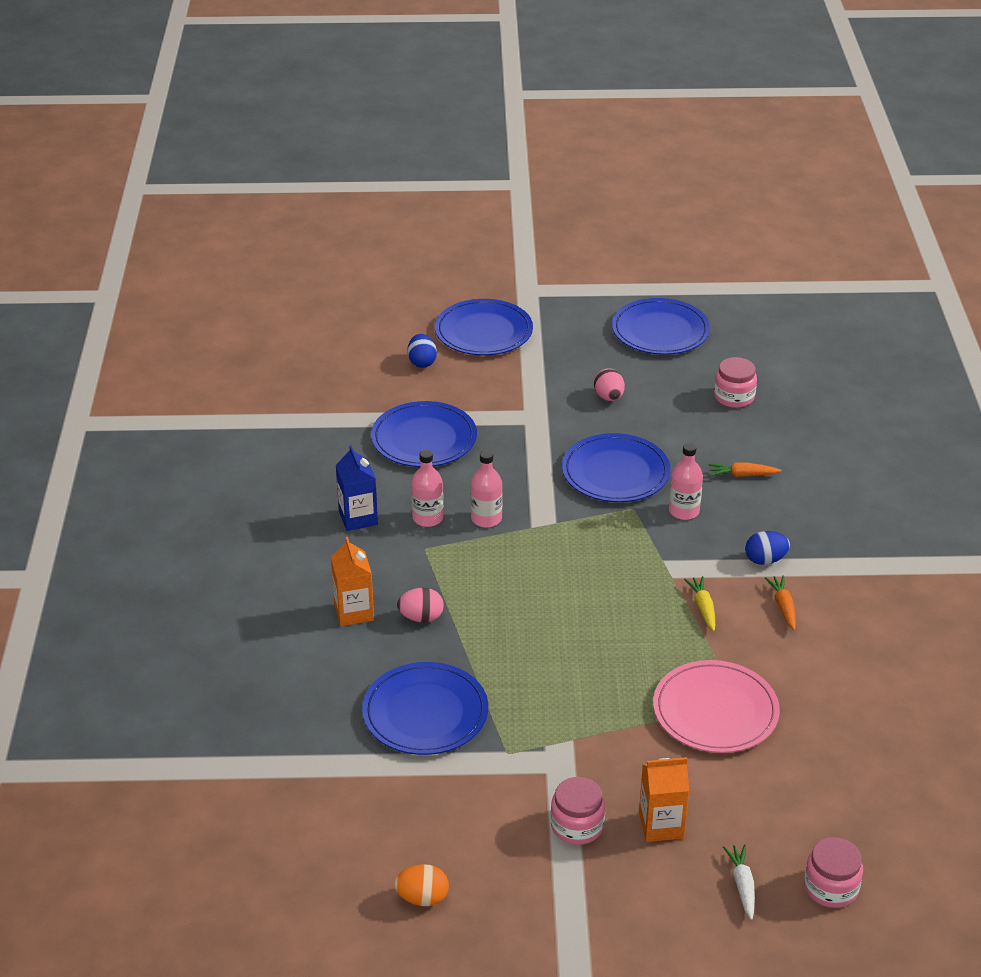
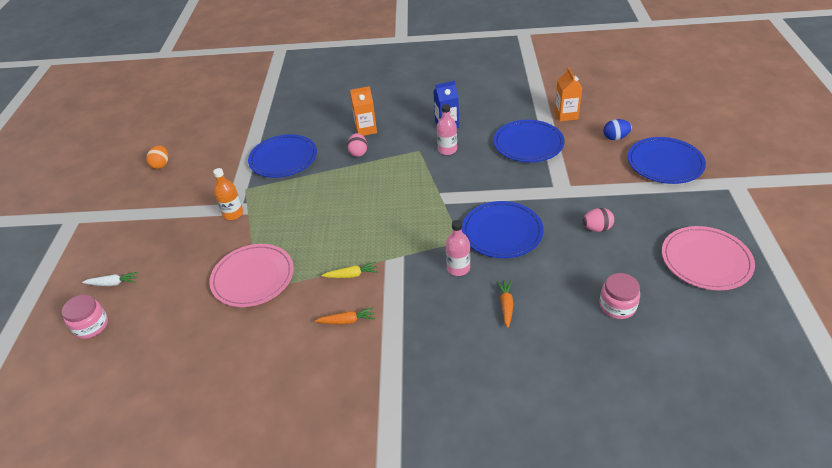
camera: 95 degrees right, 5 degrees up
(486, 519) = (447, 173): pink bottle -> none
(573, 758) = (233, 214): none -> orange bottle
(577, 826) = (184, 216): pink jar -> none
(660, 331) = (706, 260): blue plate -> pink plate
(661, 825) = (170, 249): orange carton -> orange carton (566, 115)
(765, 560) = (400, 313): blue egg -> none

